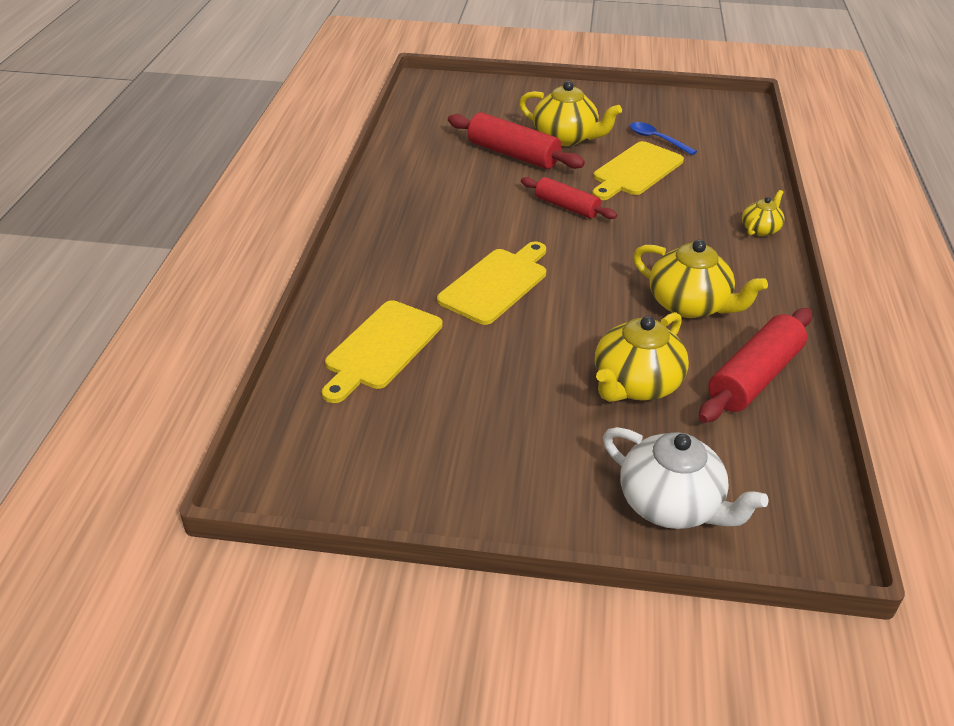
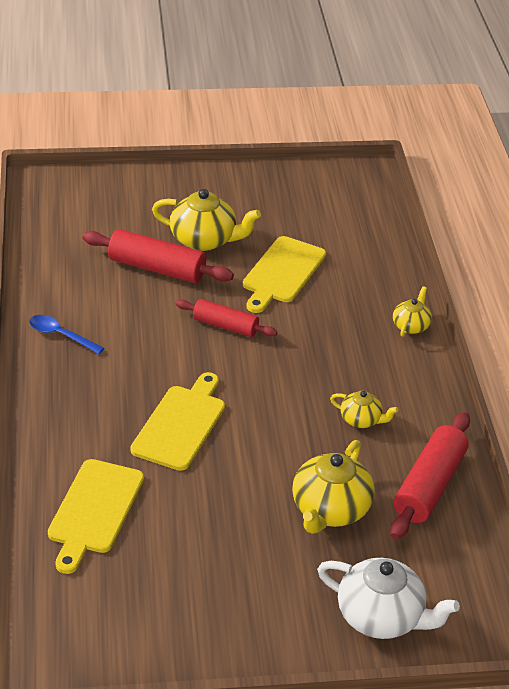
camera: 15 degrees left, 0 degrees up
(657, 139) = (295, 230): blue spoon -> blue spoon (60, 335)
(690, 305) = (361, 420): yellow teapot -> yellow teapot, size x0.55

